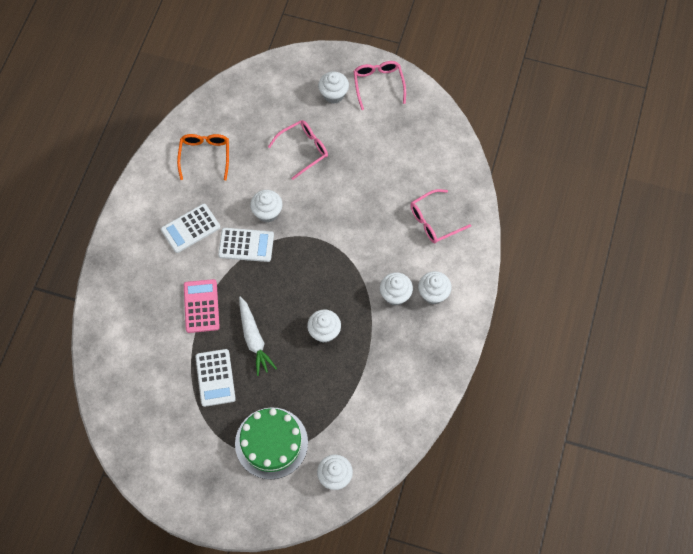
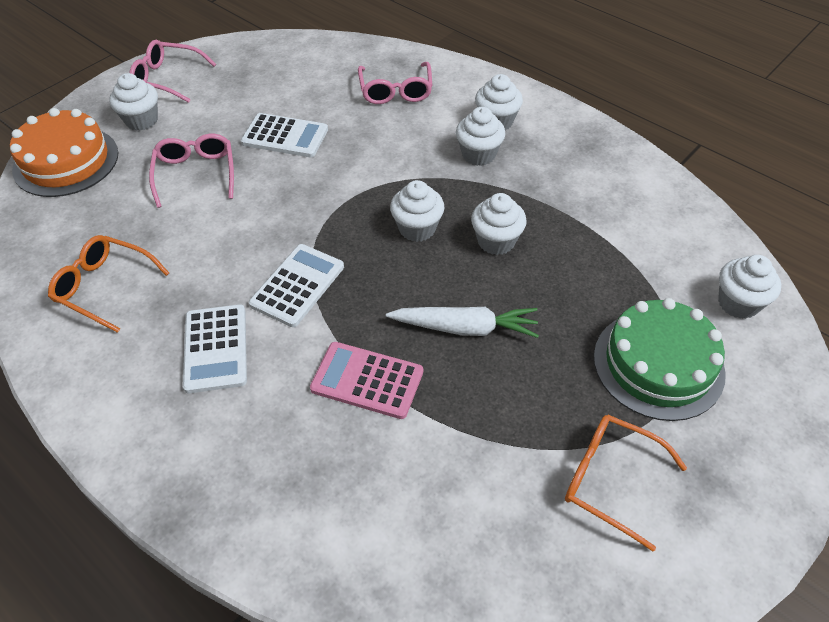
camera: 65 degrees left, 15 degrees down
(191, 437) = (610, 480): none -> orange glasses
(215, 378) = (510, 404): white calculator -> white calculator (285, 136)
(267, 212) = (262, 243): white cupcake -> white cupcake (417, 228)
(281, 79) = (66, 161): none -> orange cake

